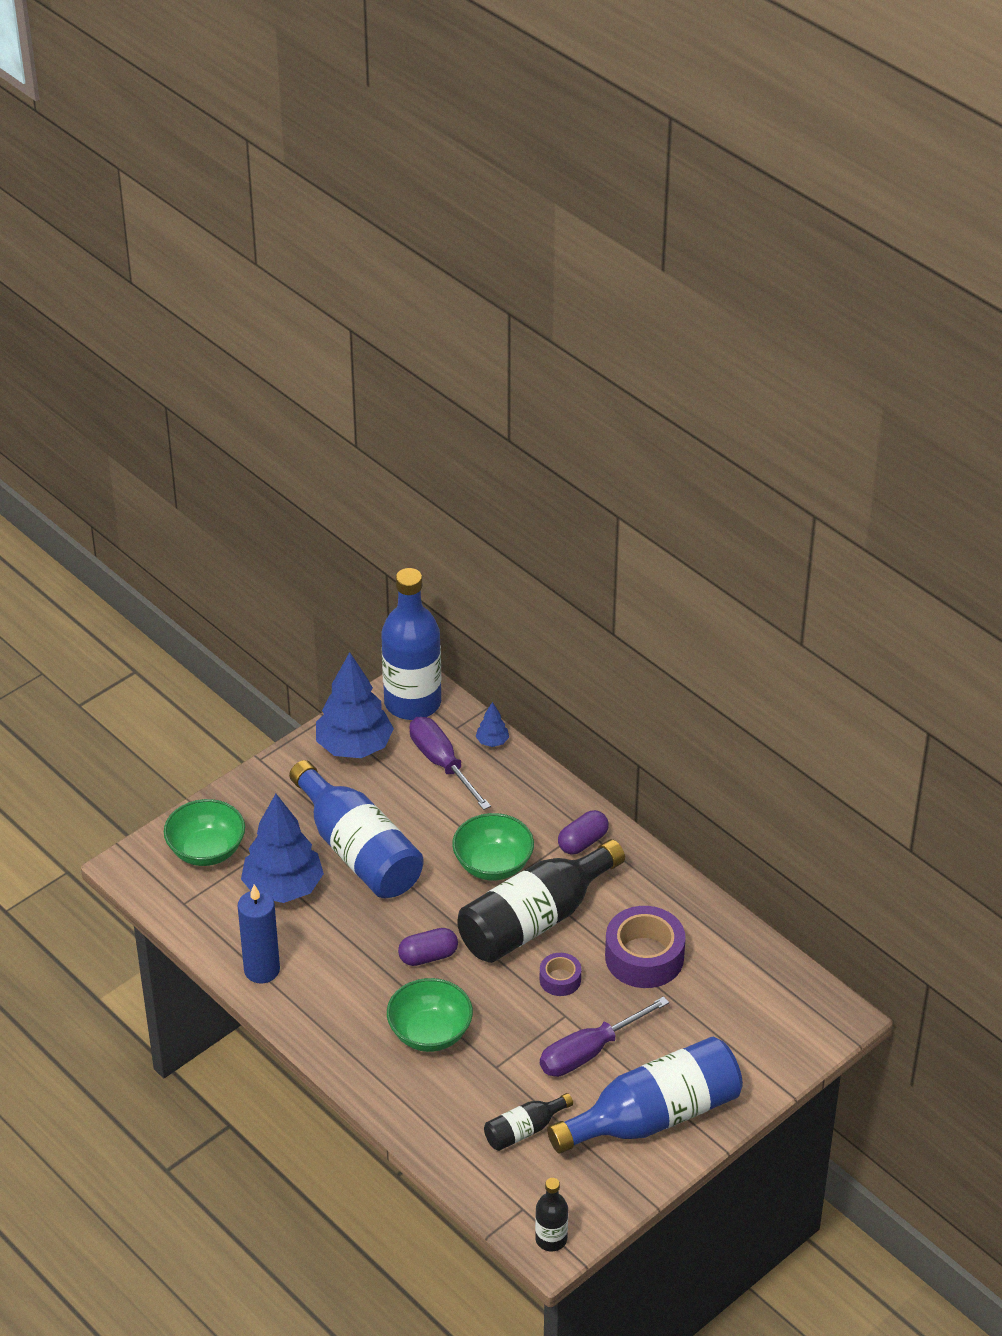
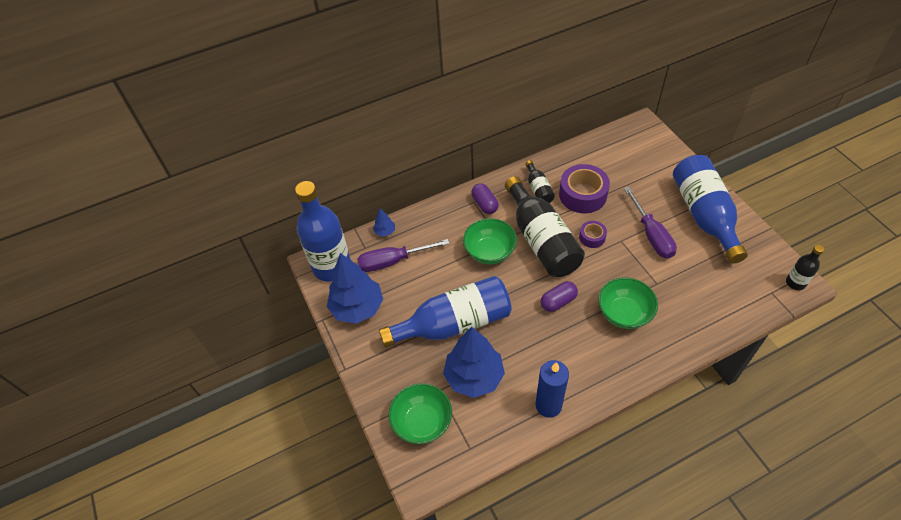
camera: 70 degrees left, 10 degrees up
(428, 956) = (558, 301): purple capsule -> purple capsule turned 60 degrees clockwise
(524, 1130) = (709, 279): black bottle -> black bottle (538, 189)

